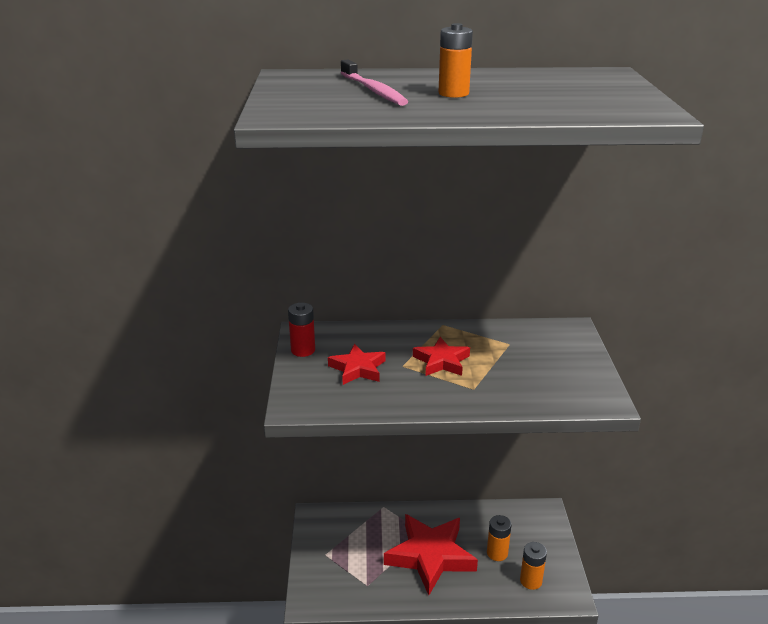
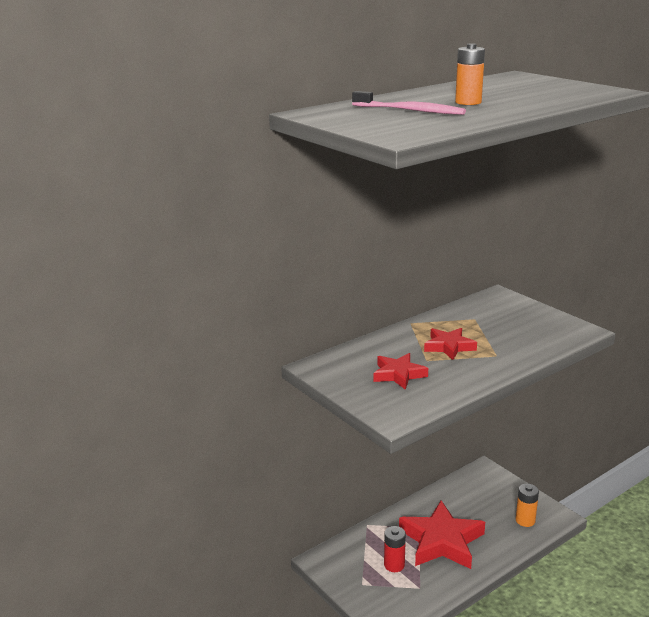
camera: 35 degrees left, 5 degrees down
(303, 350) = (336, 379): red battery -> red battery (394, 565)
(497, 553) = (484, 514): orange battery -> none

